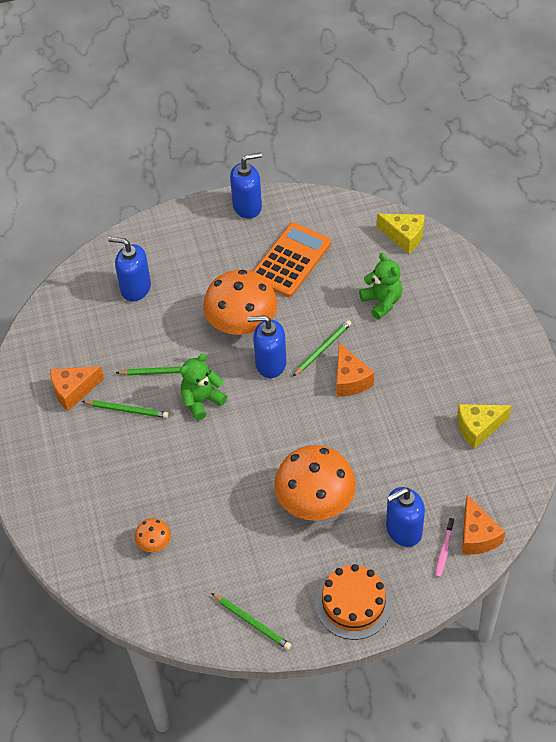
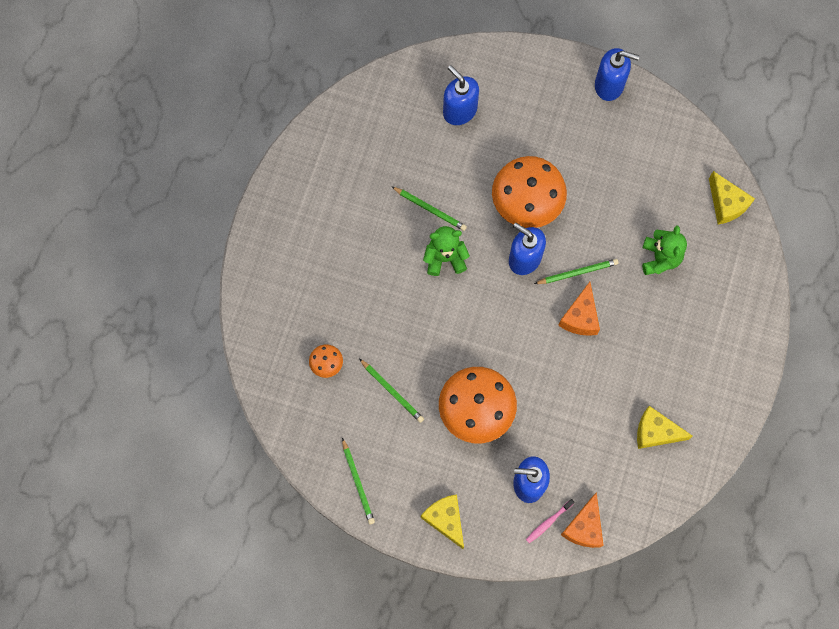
camera: 30 degrees right, 20 degrees up
(73, 391) = (347, 181): orange cheese -> none
(127, 410) = (379, 227): green pencil -> green pencil (392, 391)
(291, 260) = (610, 166): orange calculator -> none
(353, 604) = (445, 519): orange cake -> yellow cheese

